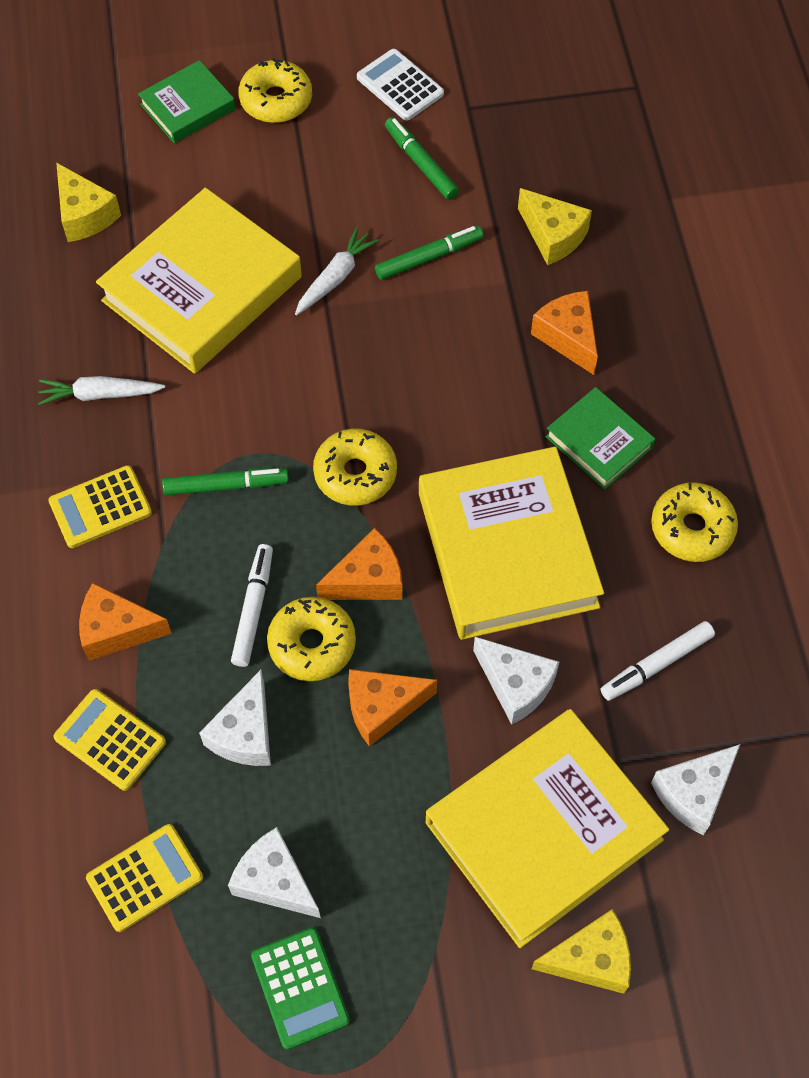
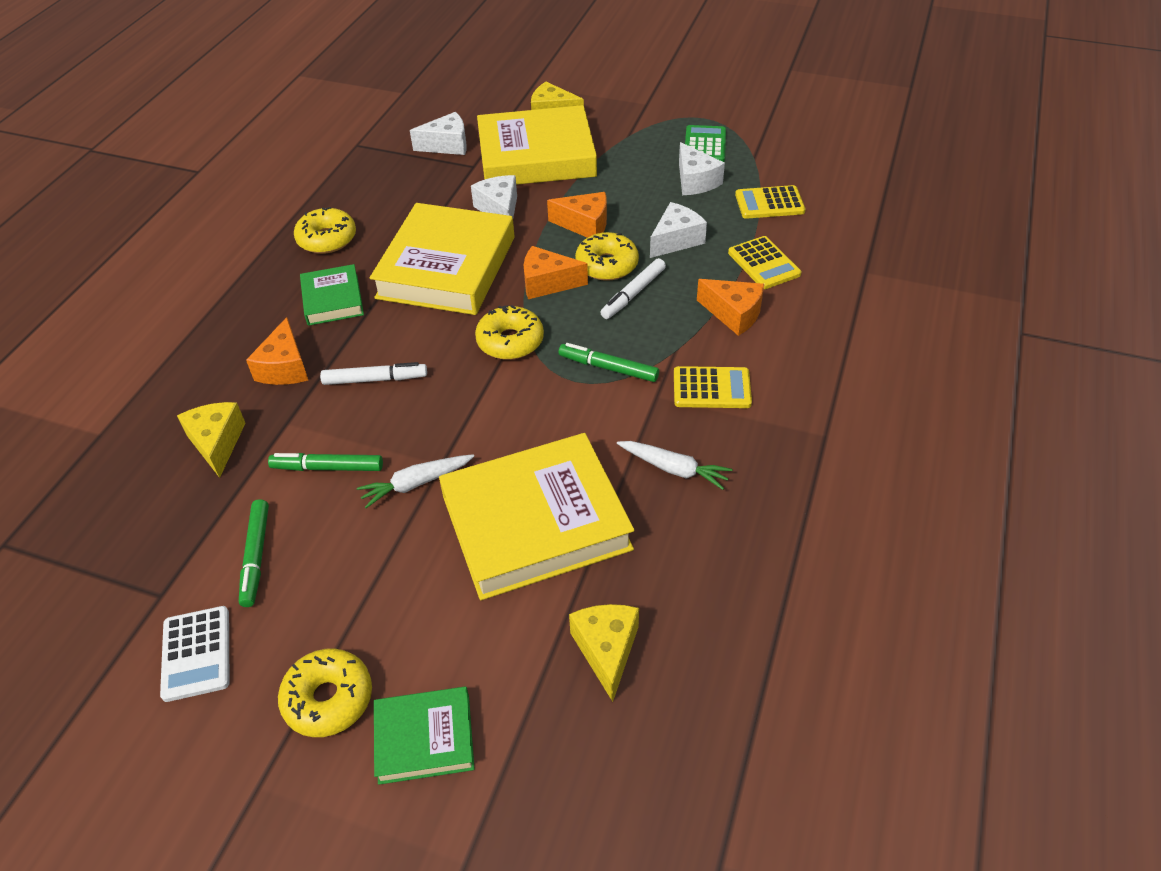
camera: 150 degrees left, 15 degrees down
(656, 664) = (413, 193): white marker -> white marker (375, 379)

